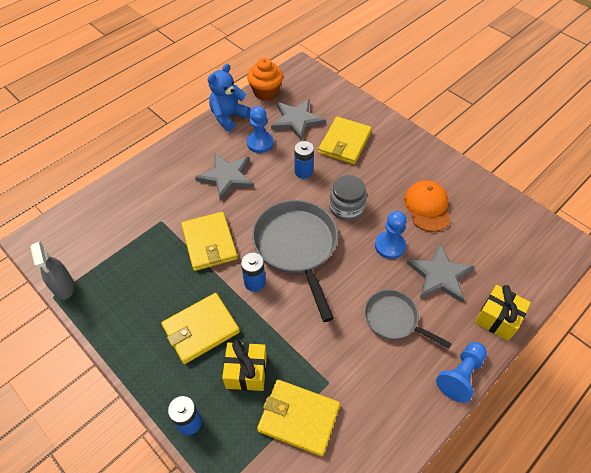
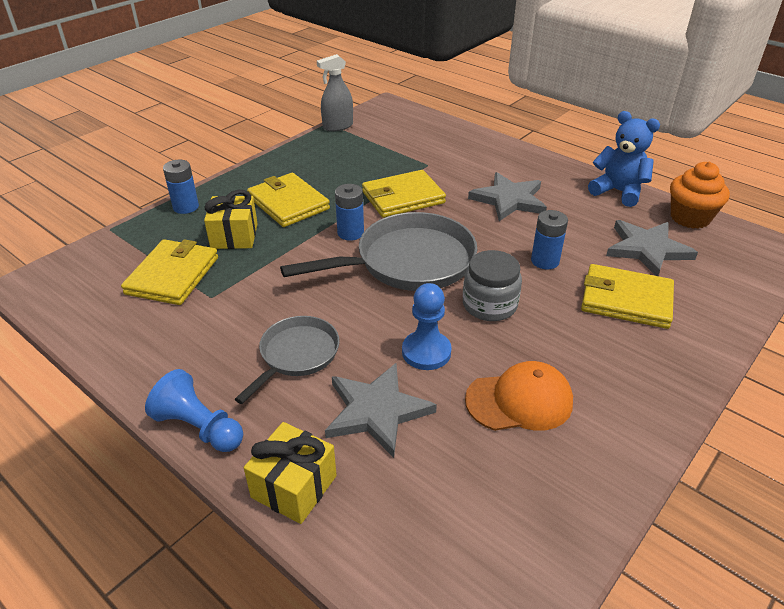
camera: 85 degrees right, 15 degrees down
(260, 143) = (582, 220): blue pawn -> none

